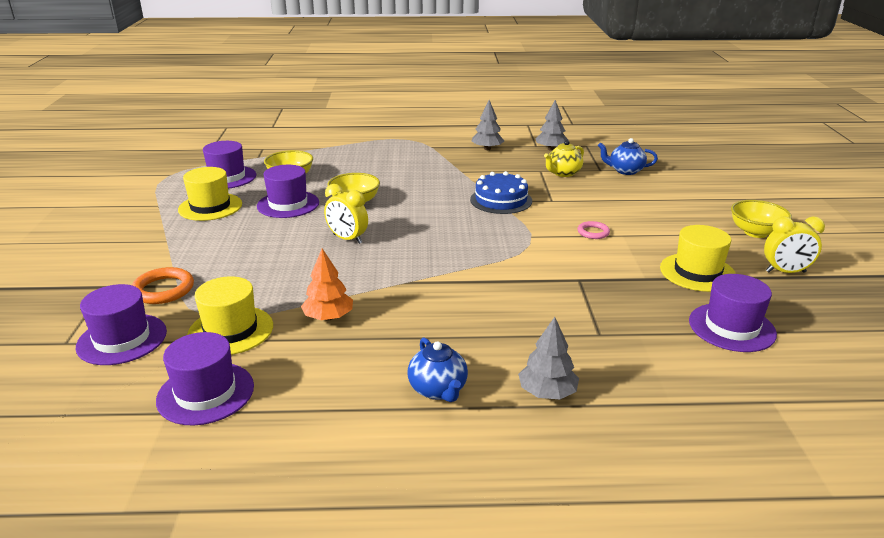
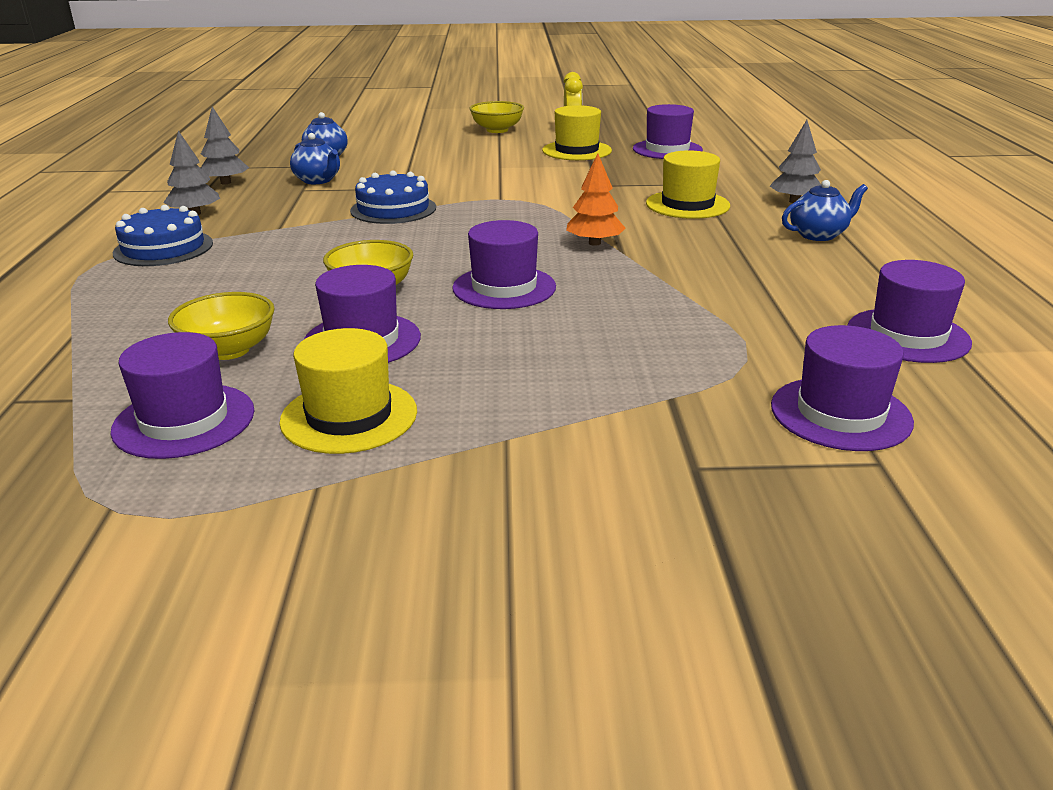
camera: 90 degrees left, 0 degrees up
(163, 290) = (688, 407): orange ring -> none
(231, 330) = (775, 338): yellow hat -> yellow hat (687, 205)
(328, 317) = (716, 285): orange tree -> orange tree (594, 243)
(347, 239) = (504, 287): yellow clock -> purple hat
(429, 149) = (163, 248): none -> blue cake
(563, 173) = (318, 180): yellow teapot -> blue teapot
(593, 232) = (492, 176): pink ring -> none

